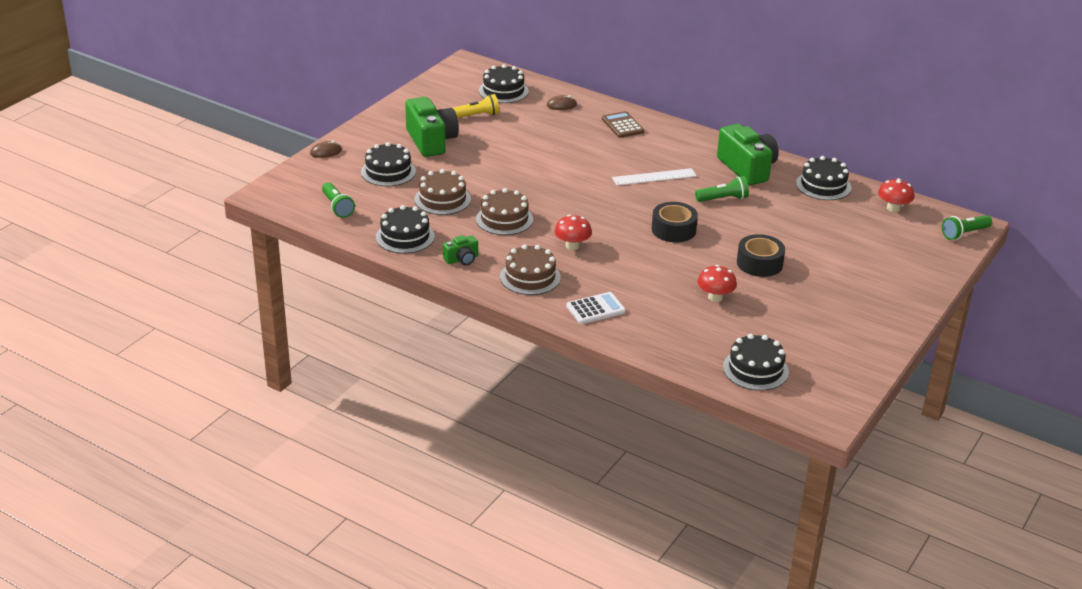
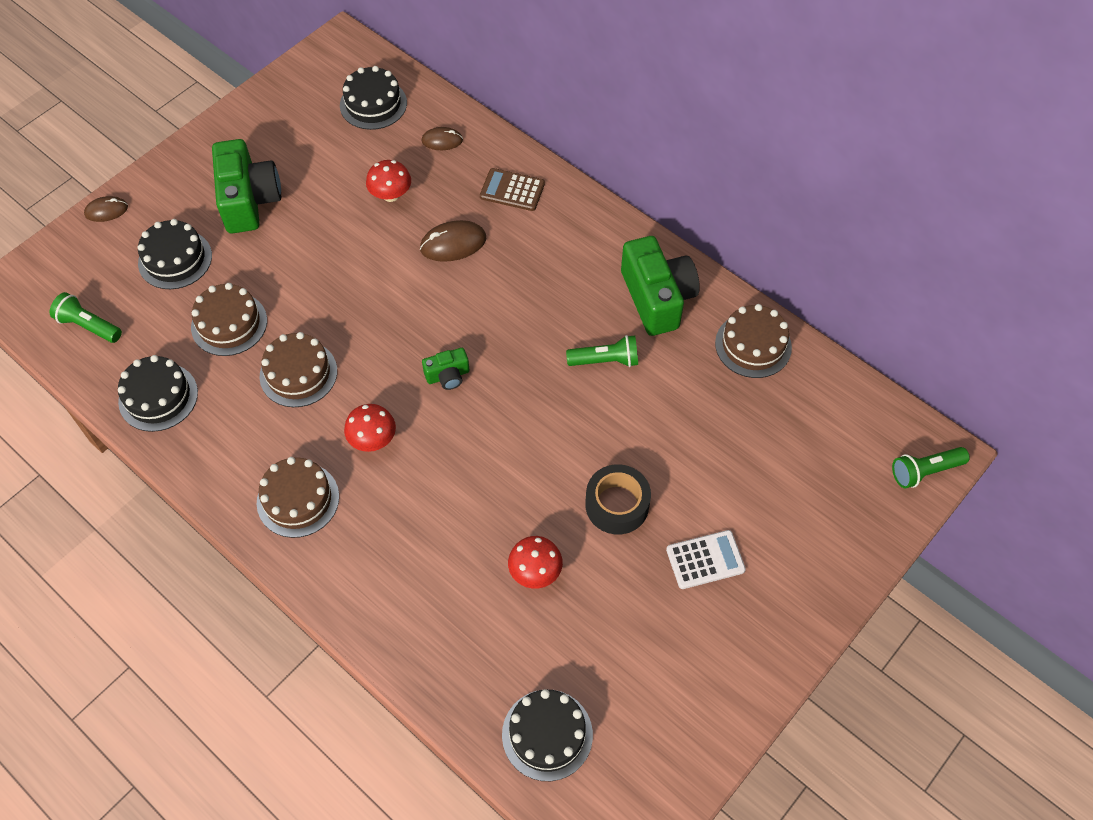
camera: 10 degrees right, 25 degrees up
(337, 207) = (89, 326): green flashlight -> green flashlight turned 135 degrees clockwise
(462, 259) = (219, 452): green camera -> green camera (448, 375)
(477, 116) = (323, 153): yellow flashlight -> none
(590, 152) = (453, 243): none -> brown mouse
(595, 309) = (366, 577): white calculator -> white calculator (705, 560)
(622, 125) = (512, 190): brown calculator -> brown calculator turned 60 degrees counterclockwise
(654, 177) = (524, 304): white ruler -> none
(673, 230) = (519, 419): black tape -> none
(823, 185) = (753, 345): black cake -> brown cake
(893, 208) = (838, 405): red mushroom -> red mushroom (391, 195)

